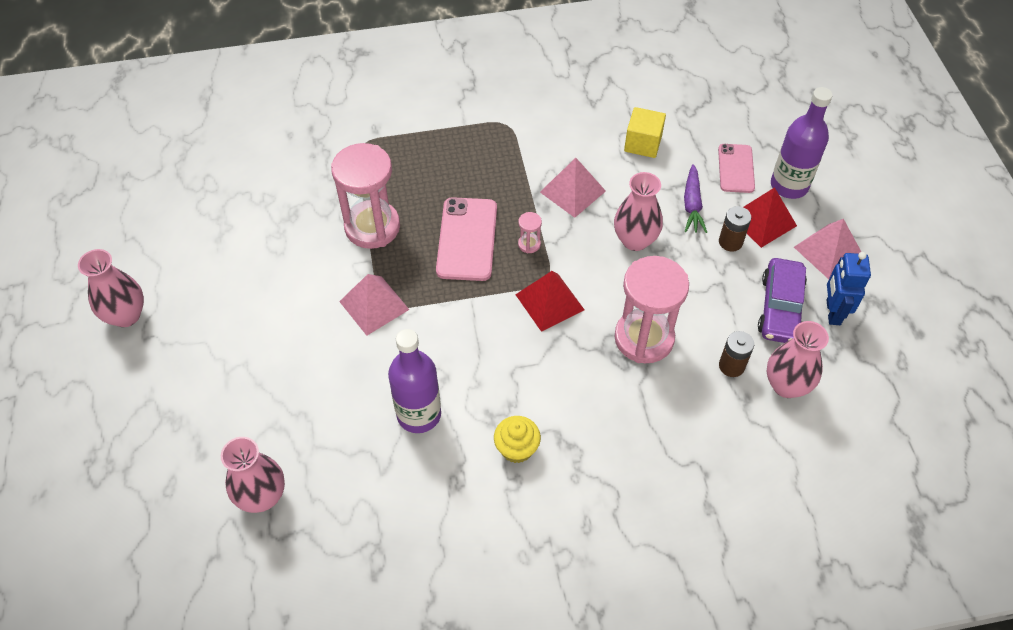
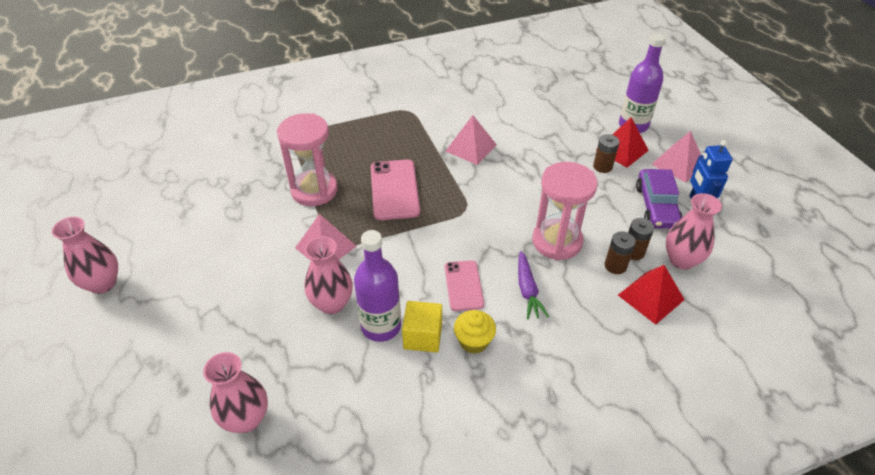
camera: 10 degrees left, 10 degrees down
(529, 244) = (446, 187): pink hourglass -> none
(550, 302) = (473, 225): red pyramid -> red pyramid (651, 297)
(635, 240) = (529, 174): pink vase -> pink vase (332, 303)
(643, 143) = (516, 111): yellow cube -> yellow cube (422, 336)
(692, 205) = (565, 146): purple carrot -> purple carrot (527, 290)
(704, 380) = (615, 266): none -> brown battery
(736, 168) = (590, 119): pink phone -> pink phone (463, 285)

